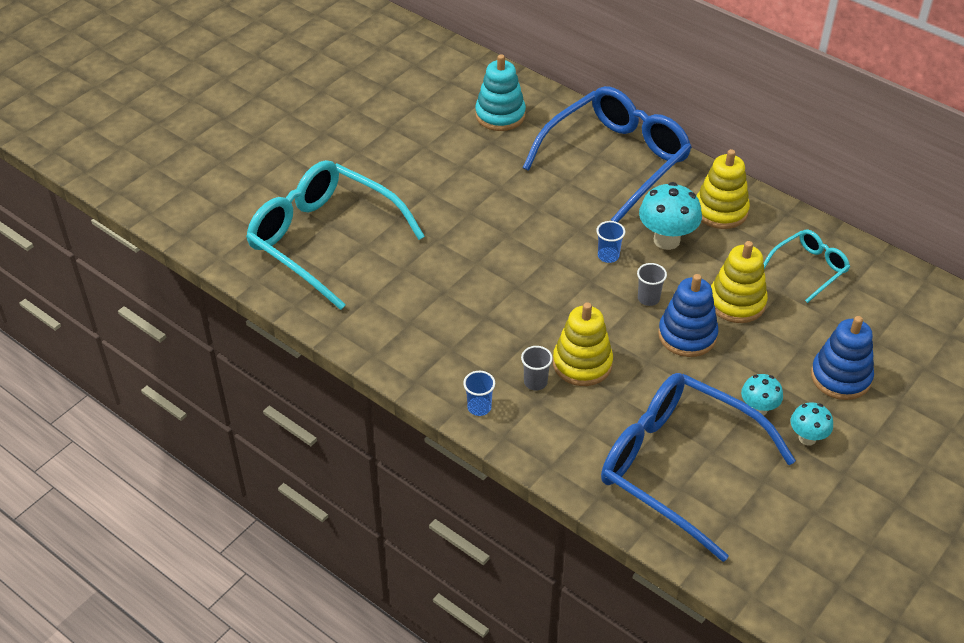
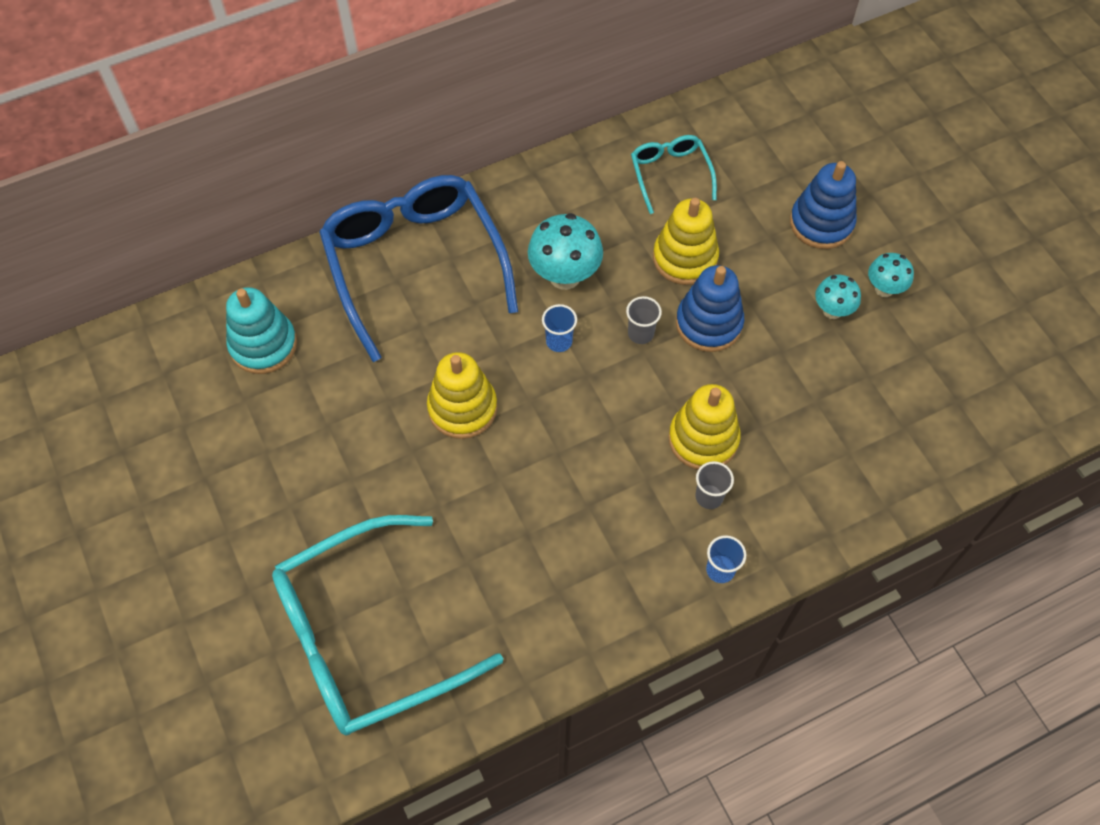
camera: 65 degrees left, 15 degrees up
(679, 468) = (878, 415): blue glasses -> none
(721, 211) = (548, 207): yellow stacking toy -> yellow stacking toy (462, 408)

